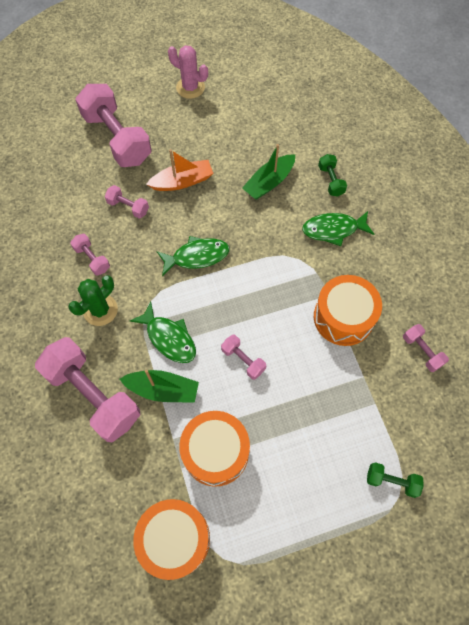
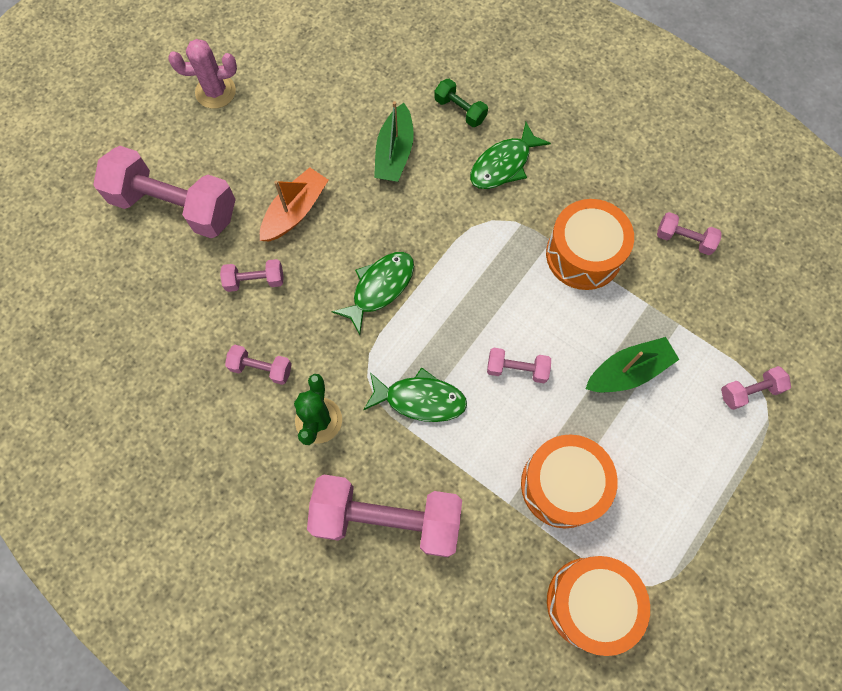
camera: 35 degrees left, 5 degrees up
(163, 389) = (457, 459): green boat -> green boat (628, 371)
(391, 481) = (749, 391): green dumbbell -> pink dumbbell

